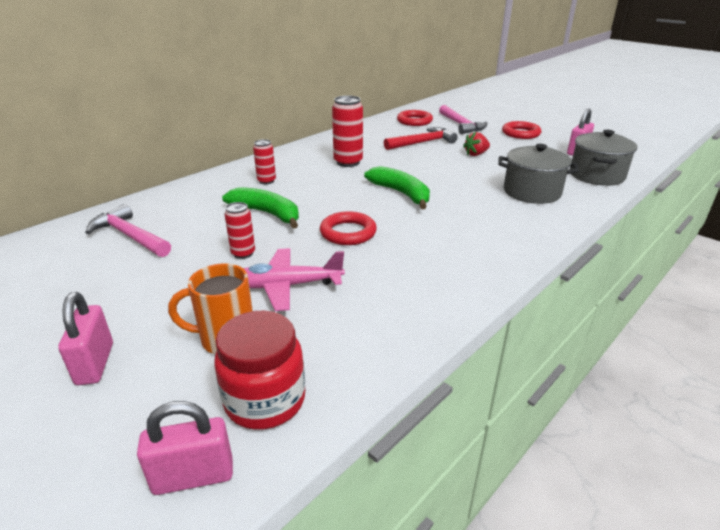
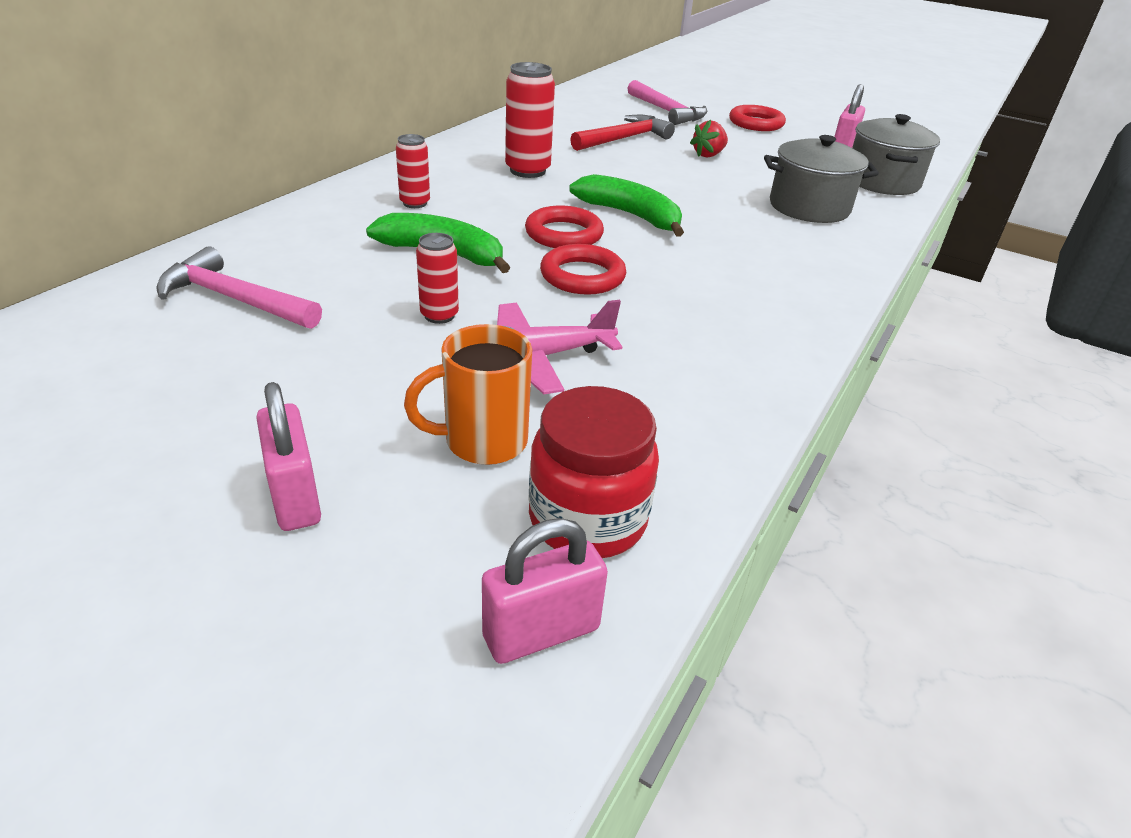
camera: 15 degrees left, 5 degrees up
(414, 121) = (596, 106): red ring -> red ring (564, 234)

